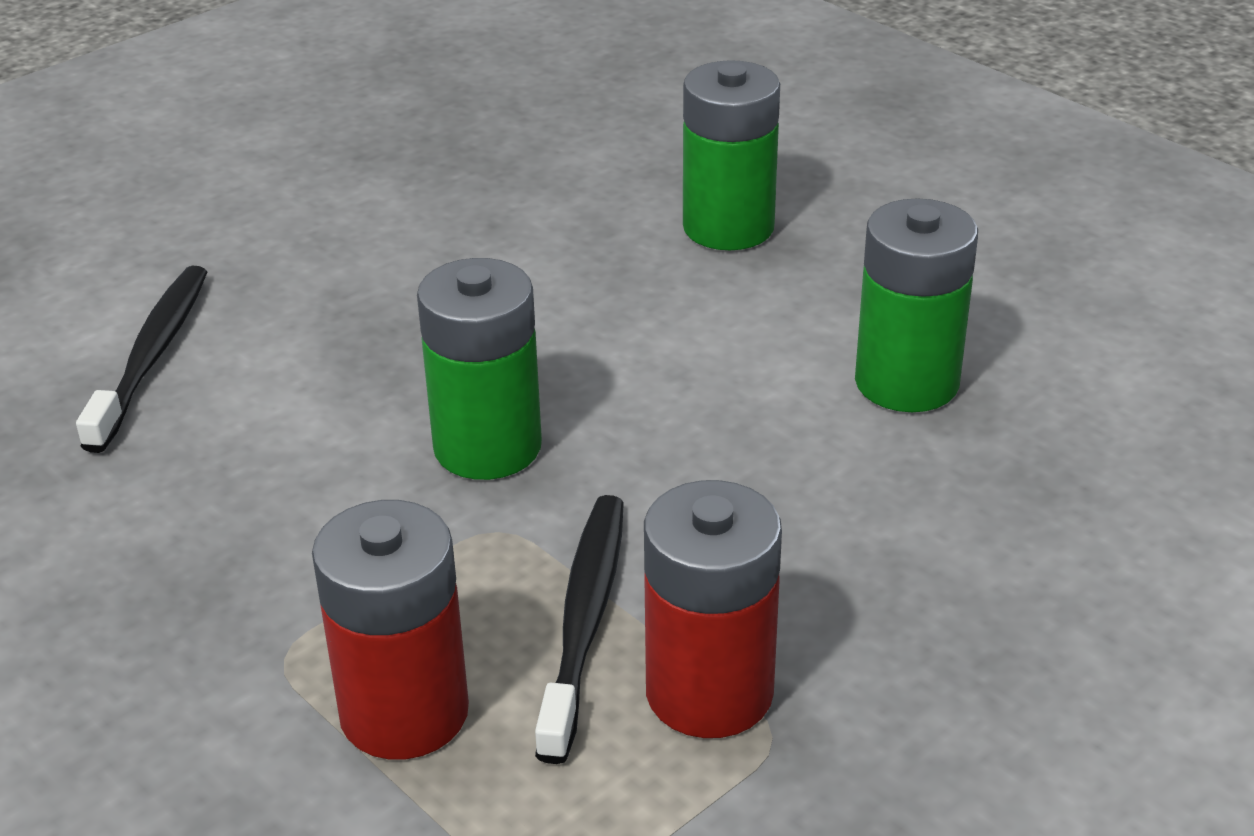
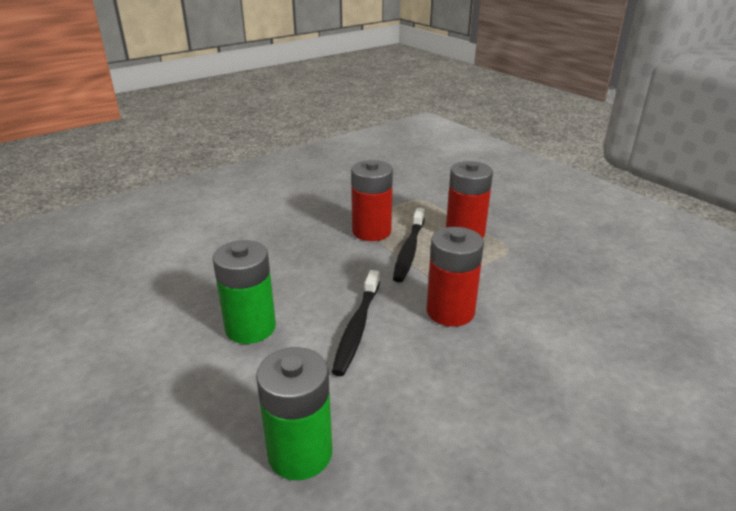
camera: 175 degrees left, 5 degrees down
(152, 356) = (643, 375): black toothbrush -> black toothbrush (357, 328)
(487, 447) = (450, 311): green battery -> red battery

